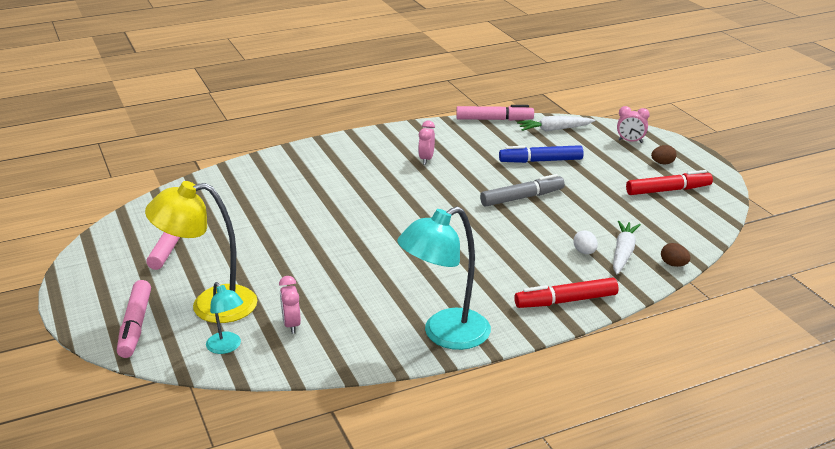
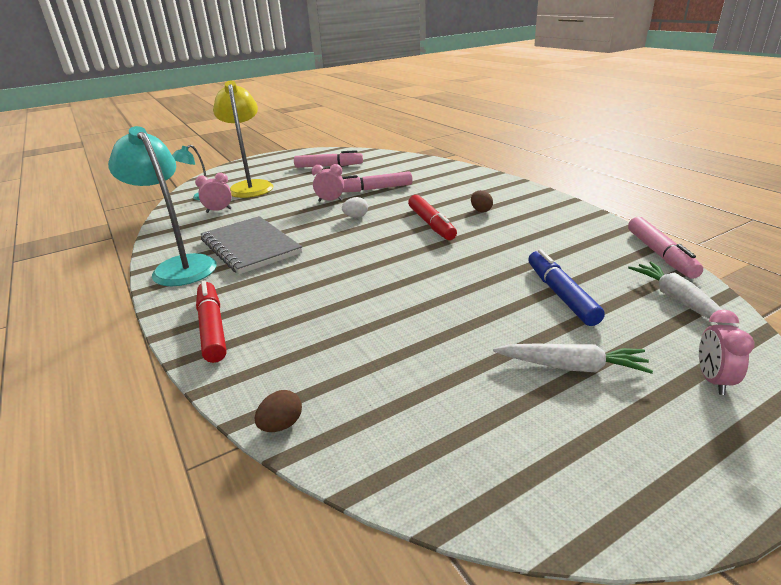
camera: 85 degrees right, 0 degrees up
(135, 325) = (234, 173): pink marker -> pink marker (374, 189)
(414, 292) = (250, 247): none -> grey notebook
(426, 159) = (512, 227): pink clock -> pink clock (330, 201)
(522, 198) = (447, 287): grey marker -> none
(584, 252) = (319, 338): white egg -> white egg (356, 217)
(623, 253) = (316, 372): white carrot -> white carrot (572, 367)
(662, 163) = (649, 423): brown egg -> brown egg (481, 210)
(668, 190) = (536, 427): red marker -> red marker (431, 224)

